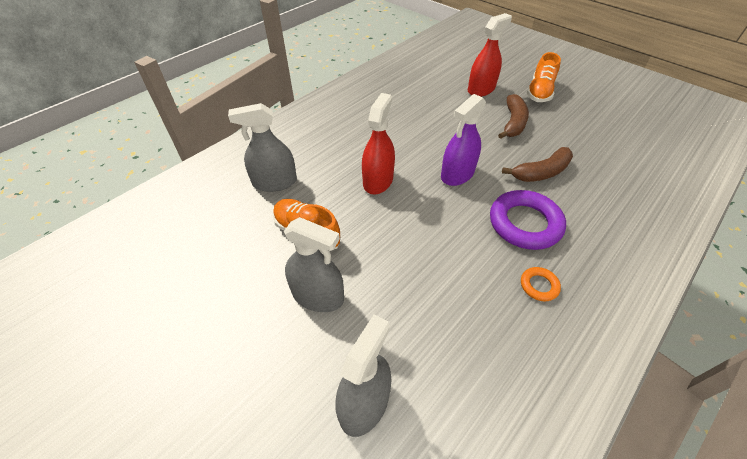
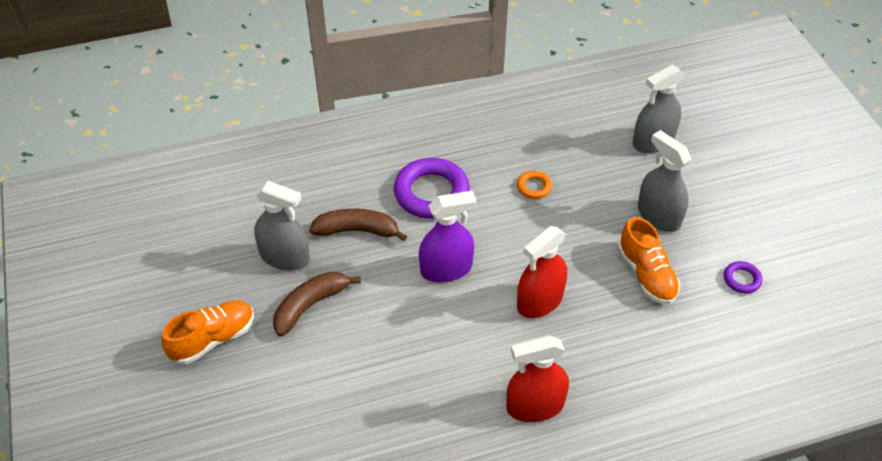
camera: 150 degrees left, 0 degrees up
(220, 265) = (742, 279): none -> purple ring
(274, 182) = (661, 353): grey spray bottle -> grey spray bottle (285, 257)
(481, 89) = (284, 386): red spray bottle -> red spray bottle (535, 406)
(539, 286) = (472, 148): orange ring -> orange ring (534, 187)

